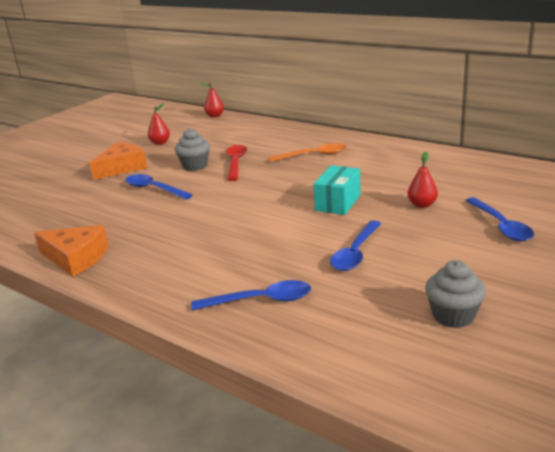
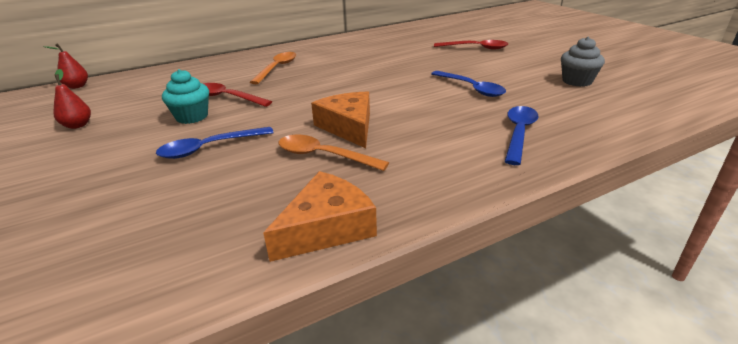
camera: 65 degrees left, 5 degrees up
(122, 168) = (99, 160): orange cheese -> orange cheese (348, 127)
(164, 228) = (323, 156): none -> orange spoon
(195, 166) = (192, 117): grey cupcake -> turquoise cupcake
(338, 203) = (381, 78): turquoise box -> none
(422, 205) = (421, 57): red pear -> none
(501, 226) = (475, 48): blue spoon -> red spoon

